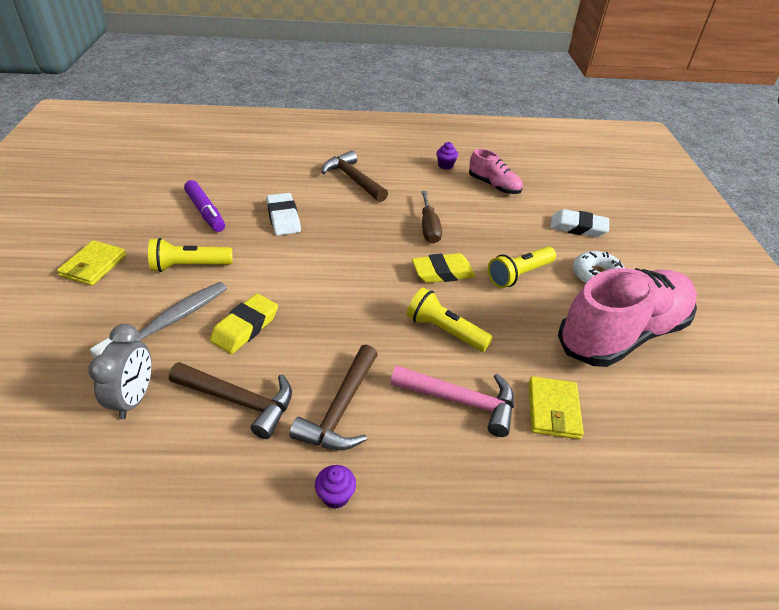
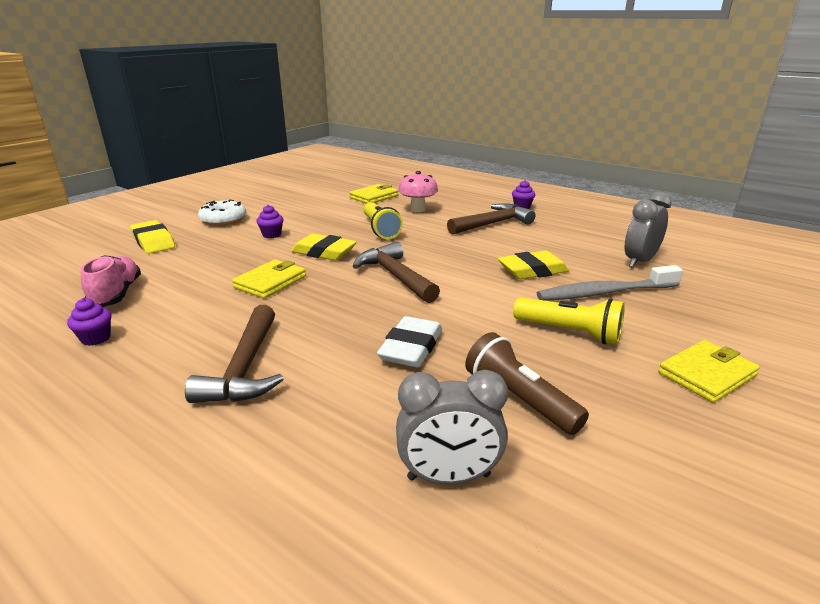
camera: 140 degrees left, 15 degrees down
(205, 212) = (518, 399): purple marker -> brown flashlight
(220, 175) = (449, 477): none -> grey clock
(239, 401) = (558, 242): brown hammer -> brown hammer (395, 276)
(429, 228) = (270, 282): brown screwdriver -> yellow wallet
(461, 401) = (417, 209): pink hammer -> pink mushroom
(519, 275) = (271, 235): yellow flashlight -> purple cupcake
(578, 227) = (153, 242): white eraser -> yellow eraser
(622, 334) = (278, 201): pink shoe -> none

